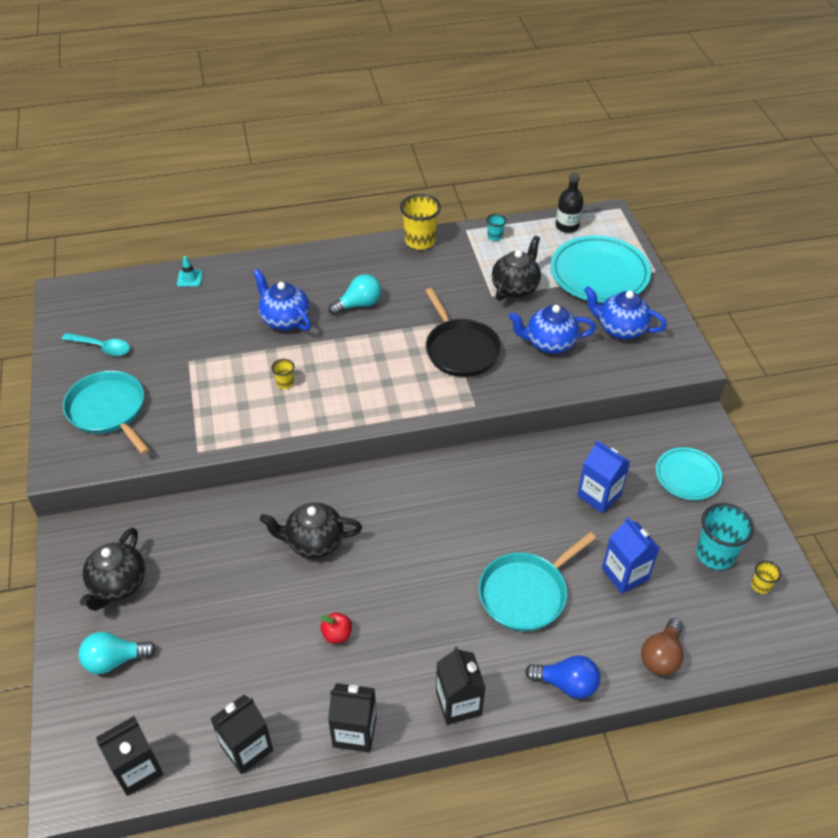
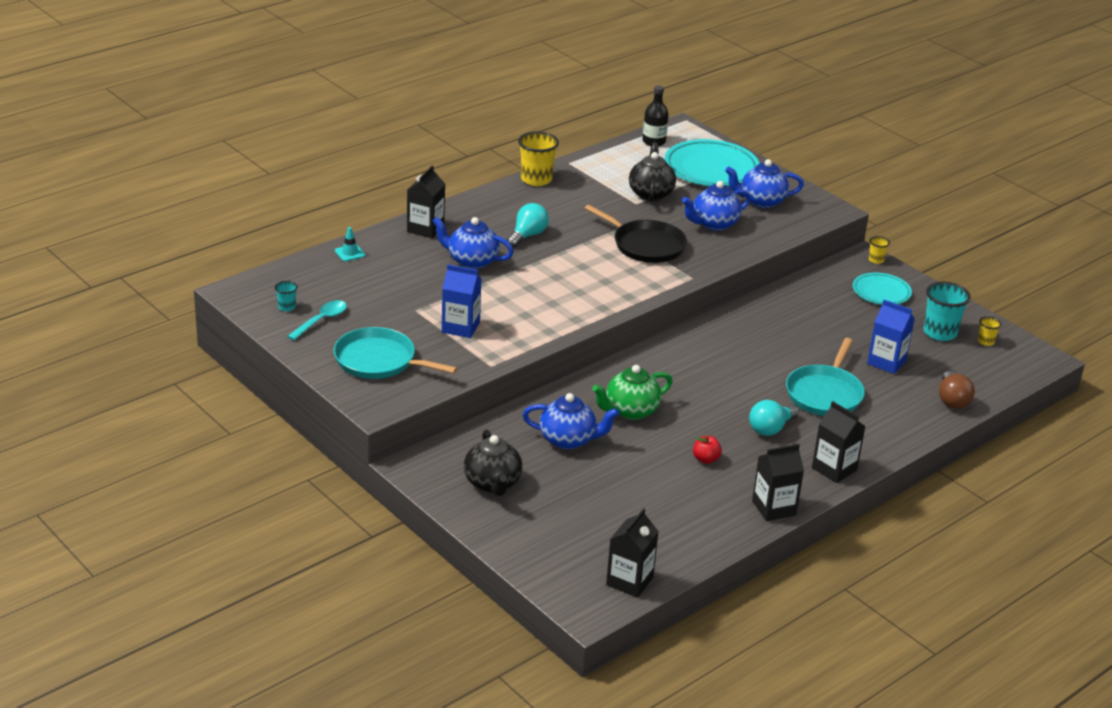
camera: 30 degrees left, 15 degrees down
(102, 347) = (321, 320): turquoise spoon -> turquoise spoon turned 45 degrees counterclockwise
(114, 660) = (541, 528): turquoise light bulb -> turquoise light bulb (770, 429)
(228, 556) = (568, 440): none -> blue teapot
(247, 748) = (702, 542): black carton -> black carton (425, 229)
(285, 383) = (519, 303): yellow cup -> yellow cup (876, 260)
(314, 542) = (630, 411): black teapot -> green teapot
(495, 236) = (599, 162): turquoise cup -> turquoise cup (286, 307)
(566, 684) = (900, 435): blue light bulb -> none
(599, 495) = (826, 321): blue carton -> blue carton (460, 327)

